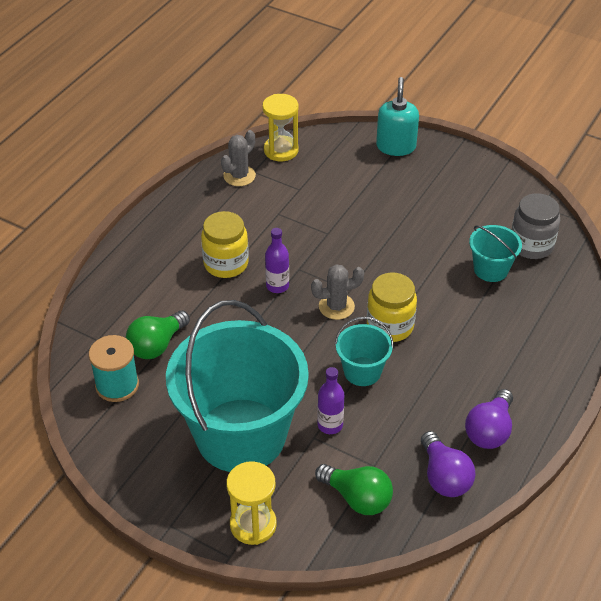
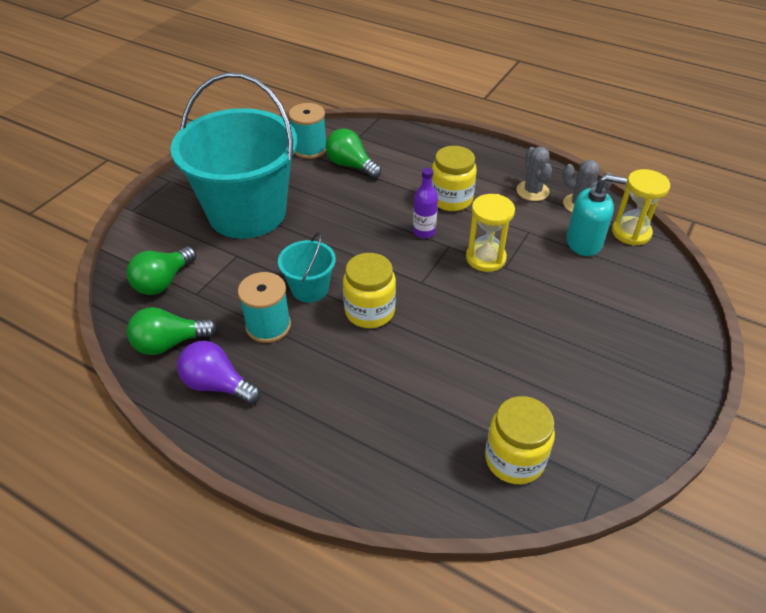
camera: 90 degrees right, 0 degrees up
(253, 524) = (156, 221): yellow hourglass -> yellow hourglass (485, 258)
(330, 425) = (248, 266): purple bottle -> none
(336, 306) = (397, 272): grey cactus -> grey cactus (532, 191)
(396, 146) = (674, 329): turquoise soap dispenser -> turquoise soap dispenser (584, 242)
(414, 400) = (268, 326): none -> turquoise spool
(444, 477) = (169, 343): purple light bulb -> green light bulb
(491, 269) = (463, 409): turquoise bucket -> none
(531, 245) = (514, 459): grey jar -> yellow jar

